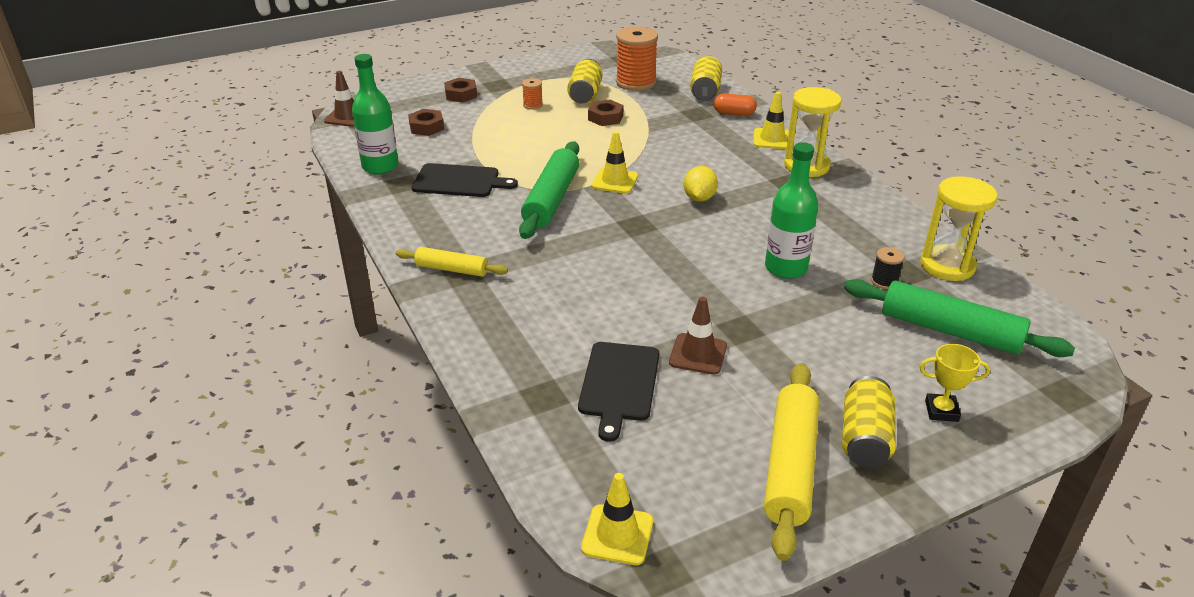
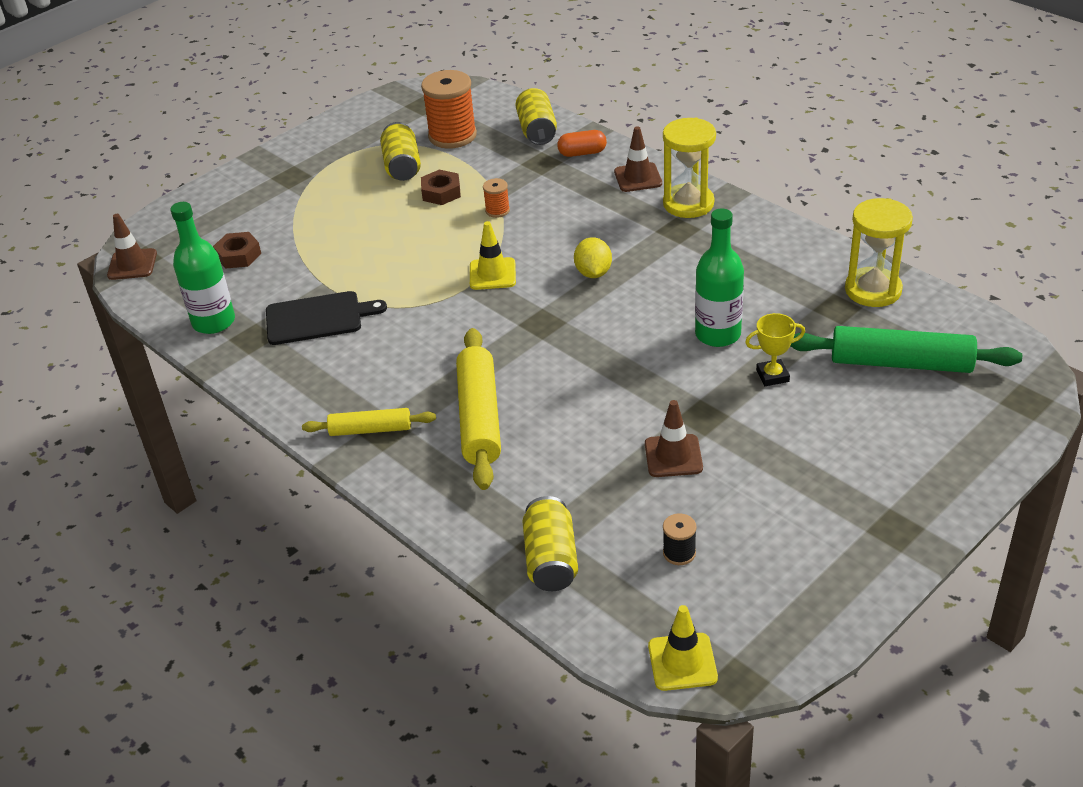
camera: 15 degrees left, 5 degrees up
(461, 95) = (254, 200): brown nut -> none
(533, 105) = (348, 195): orange spool -> orange spool (497, 210)
(551, 199) = (434, 315): green rolling pin -> none
(619, 384) = (611, 511): black cutting board -> none
(772, 139) = (638, 178): yellow traffic cone -> brown traffic cone
(790, 466) = (809, 547): yellow rolling pin -> yellow rolling pin (479, 417)
(864, 438) = (864, 499): yellow can -> yellow can (550, 560)
(884, 281) = (820, 324): black spool -> black spool (679, 553)
(941, 411) = (922, 451): yellow trophy -> yellow trophy (772, 376)

